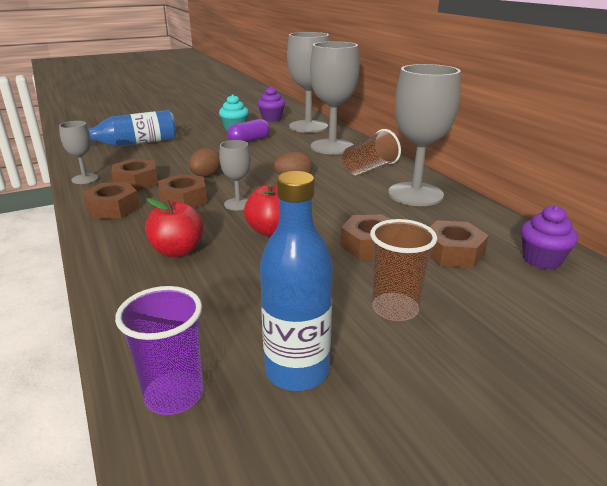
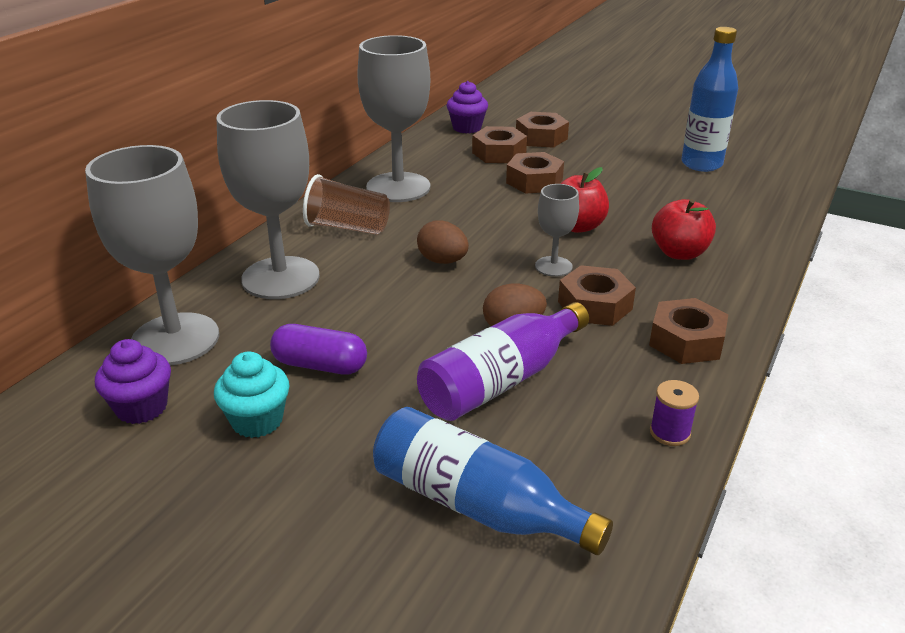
camera: 125 degrees left, 5 degrees up
(85, 179) = (670, 432): grey goblet -> purple spool
(136, 182) = (608, 374): brown nut -> brown nut (541, 137)
(174, 395) = (776, 185): purple cup -> none
(178, 163) = (501, 381): none -> purple bottle
(395, 309) = (603, 155): brown cup -> none

